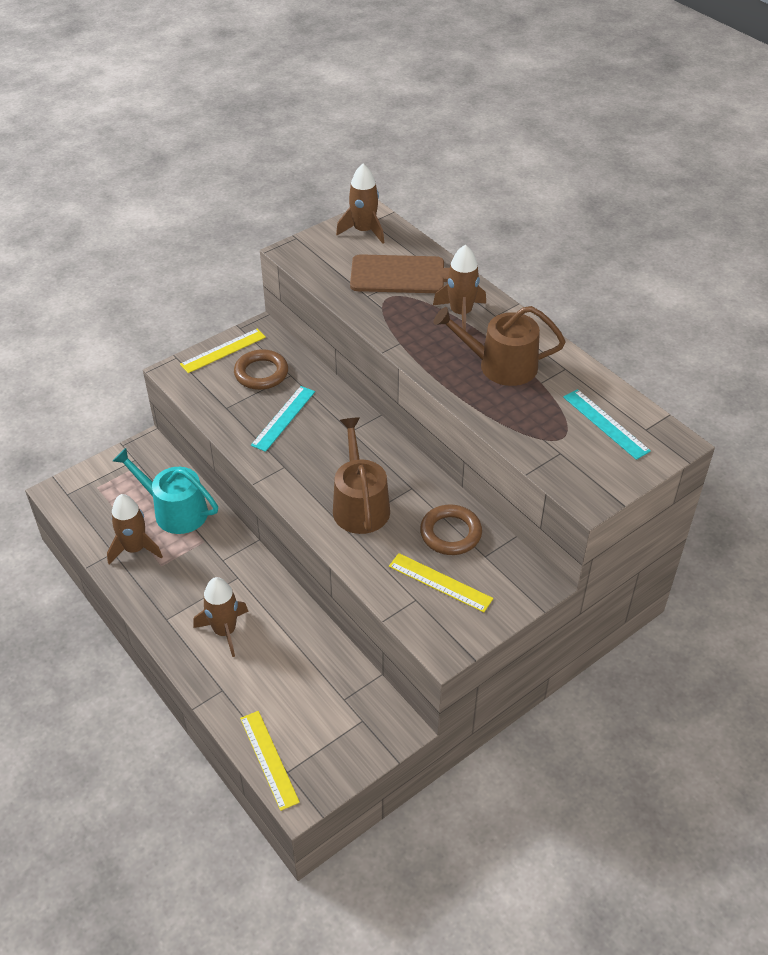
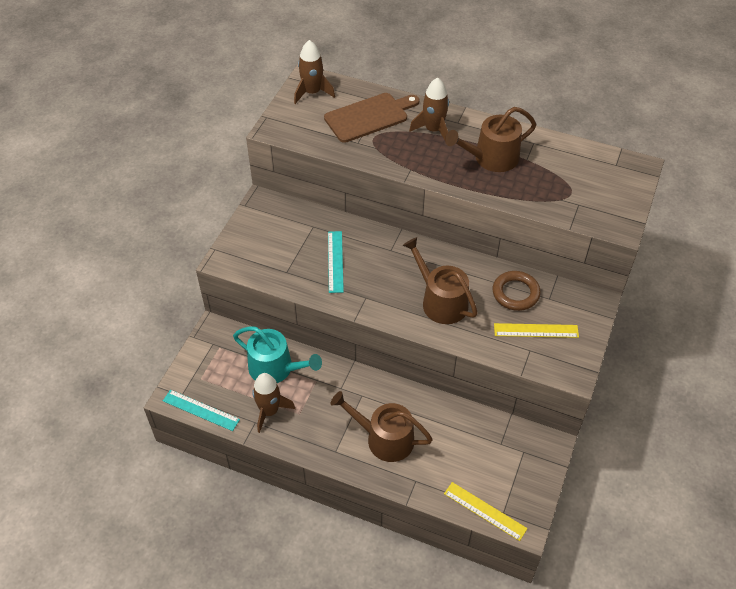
camera: 30 degrees left, 5 degrees up
(174, 510) = (276, 368): turquoise watering can -> turquoise watering can turned 150 degrees counterclockwise
(223, 351) = (247, 228): yellow ruler -> none
(225, 631) = (384, 438): brown rocket -> brown watering can
(261, 373) = (290, 234): brown ring -> none
(605, 424) = (589, 171): turquoise ruler -> turquoise ruler (201, 410)

